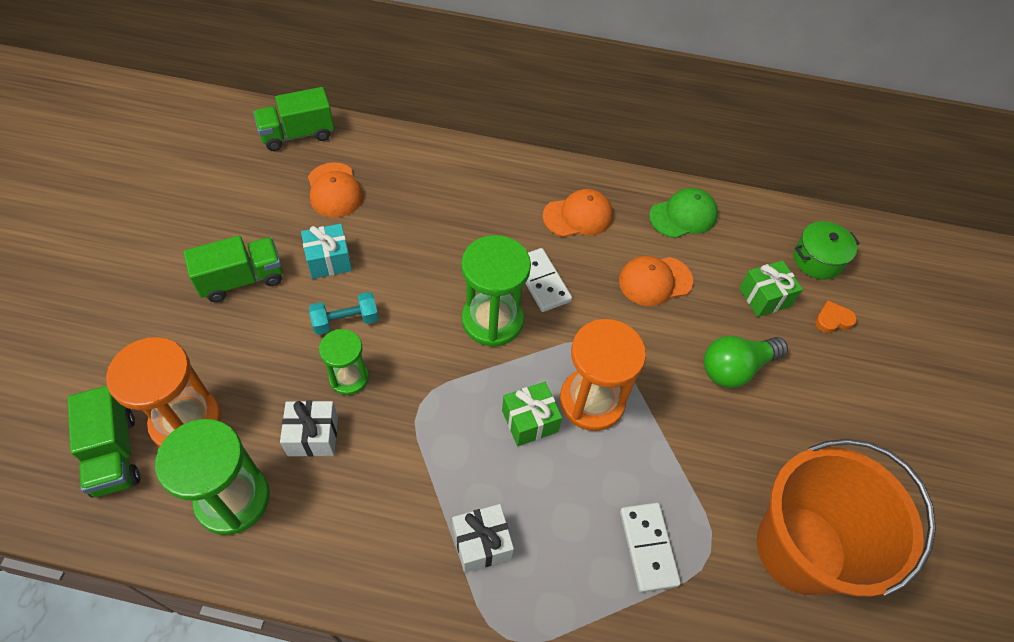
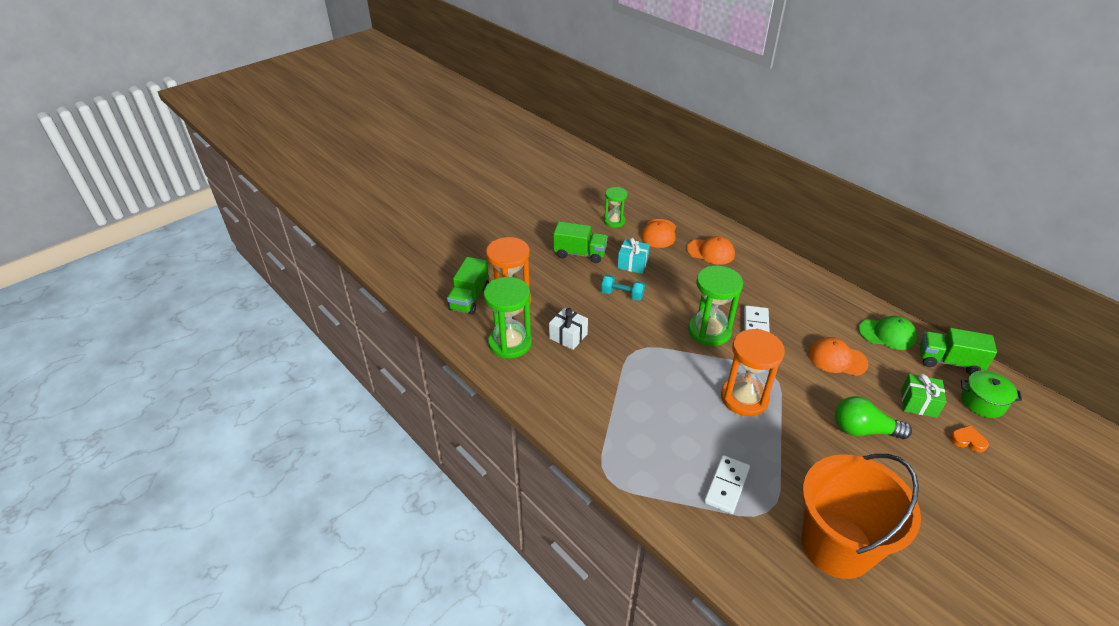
camera: 40 degrees right, 15 degrees down
(298, 134) = (656, 201): green truck -> green truck (948, 361)
(349, 377) = (605, 320): green hourglass -> green hourglass (614, 221)
(481, 543) = (625, 429): white gift -> none
(530, 421) = (696, 388): green gift -> none
(578, 216) = (807, 304): orange cap -> orange cap (710, 252)

